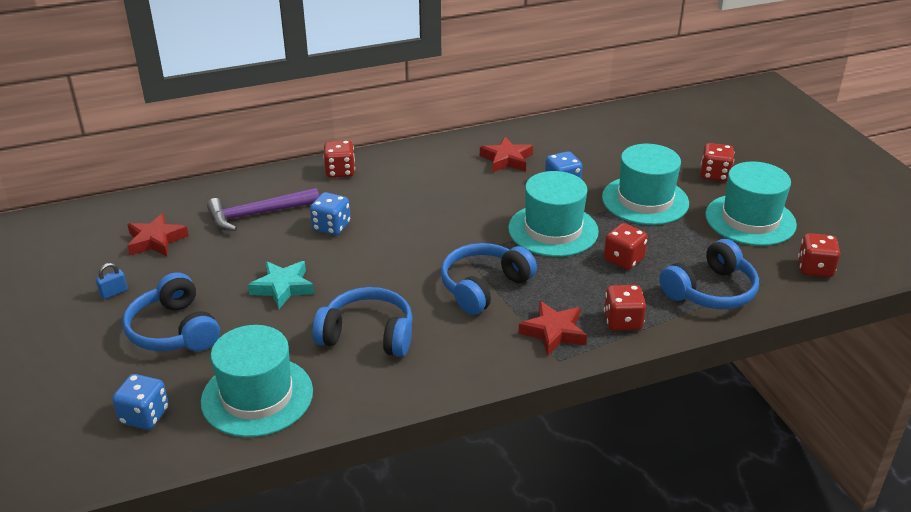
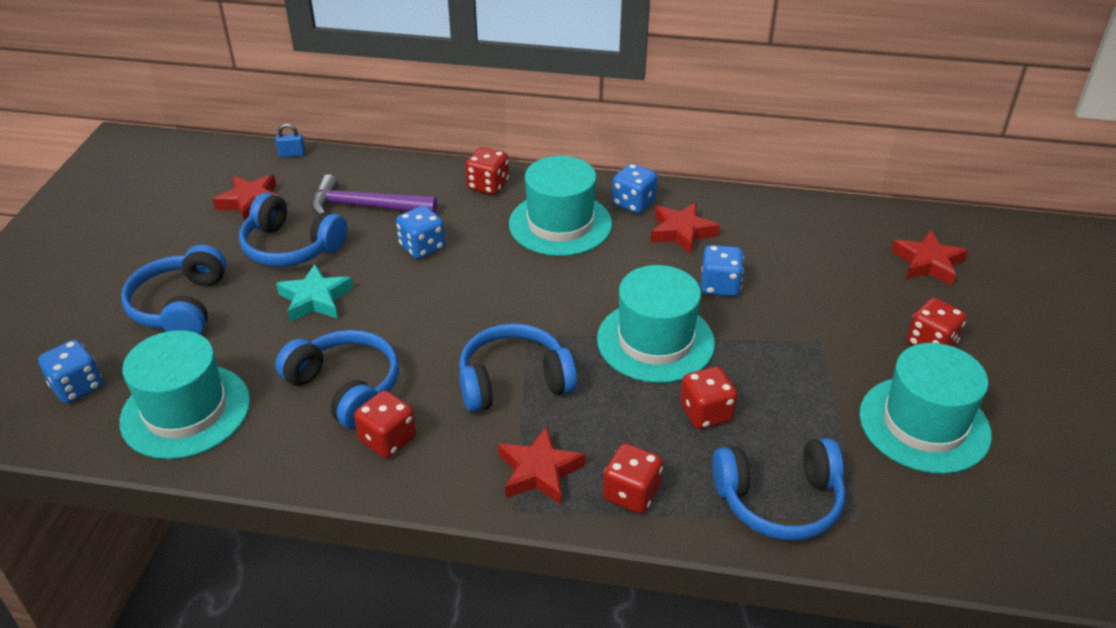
camera: 30 degrees right, 5 degrees up
(114, 293) = (168, 244): blue padlock -> blue padlock (292, 154)
(225, 260) = (291, 247): none -> blue headphones
(457, 152) = (633, 203): none -> blue dice
(645, 200) = (804, 344): turquoise hat -> turquoise hat (560, 224)
(673, 131) = (928, 263): none -> red star
(815, 269) = (954, 531): red dice -> red dice (388, 439)

